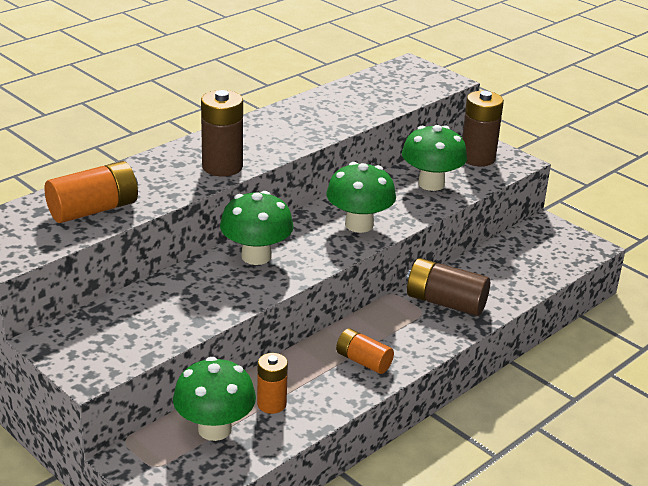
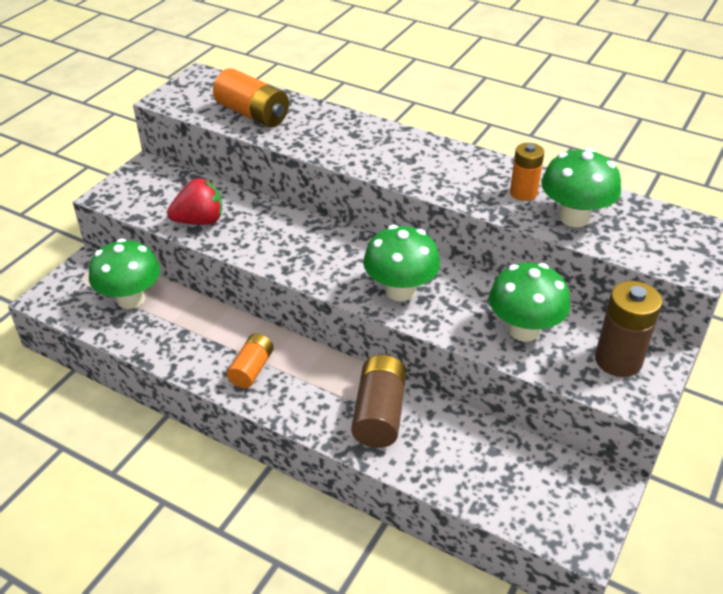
camera: 75 degrees right, 10 degrees up
(186, 315) = (200, 221): none -> red strawberry
(222, 167) = (363, 157): brown battery -> none
(256, 256) = (307, 238): green mushroom -> green mushroom (574, 217)
(271, 404) = (171, 323): orange battery -> orange battery (523, 193)

